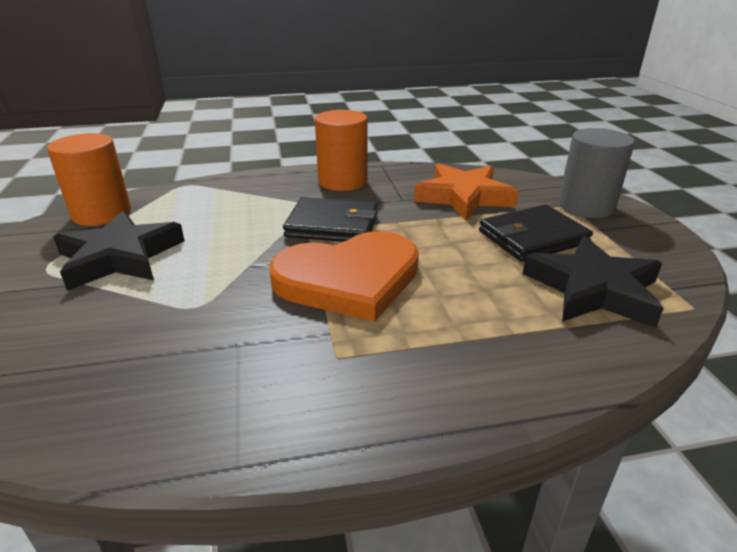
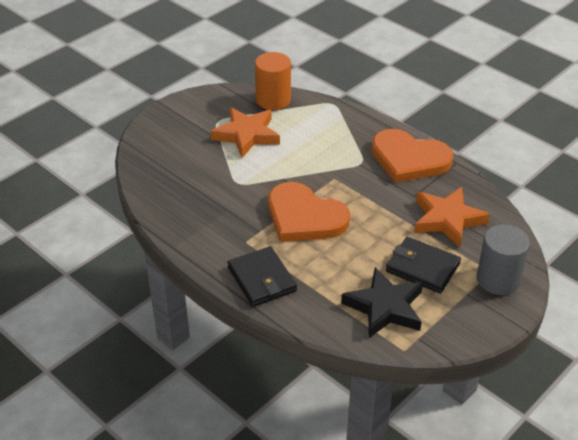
camera: 55 degrees right, 10 degrees up
(120, 257) = (247, 135): black star -> orange star
(333, 225) = (350, 184): black wallet -> black wallet (262, 279)
(342, 181) = (409, 159): orange cylinder -> orange heart

